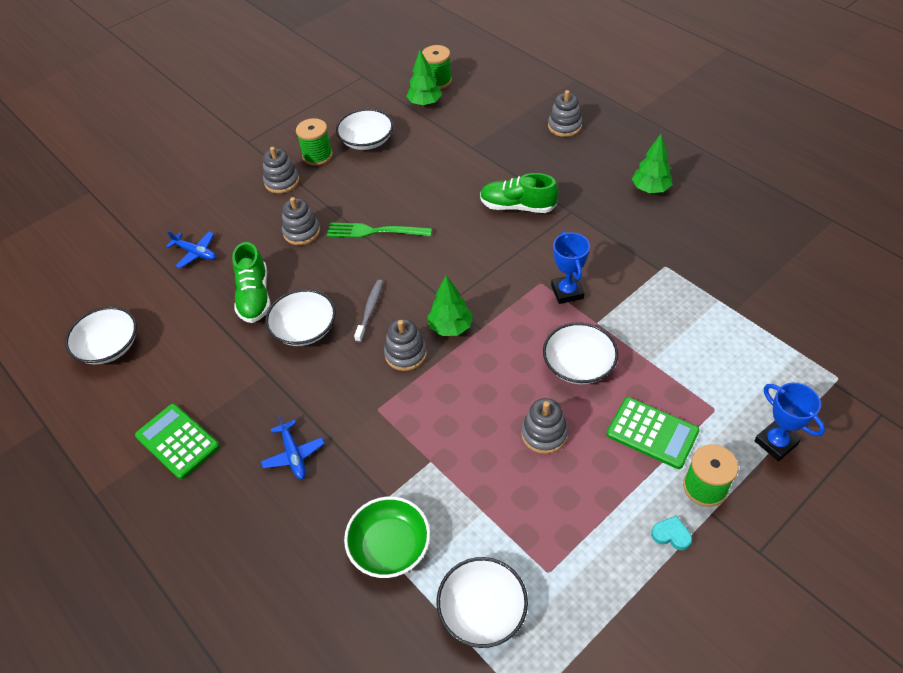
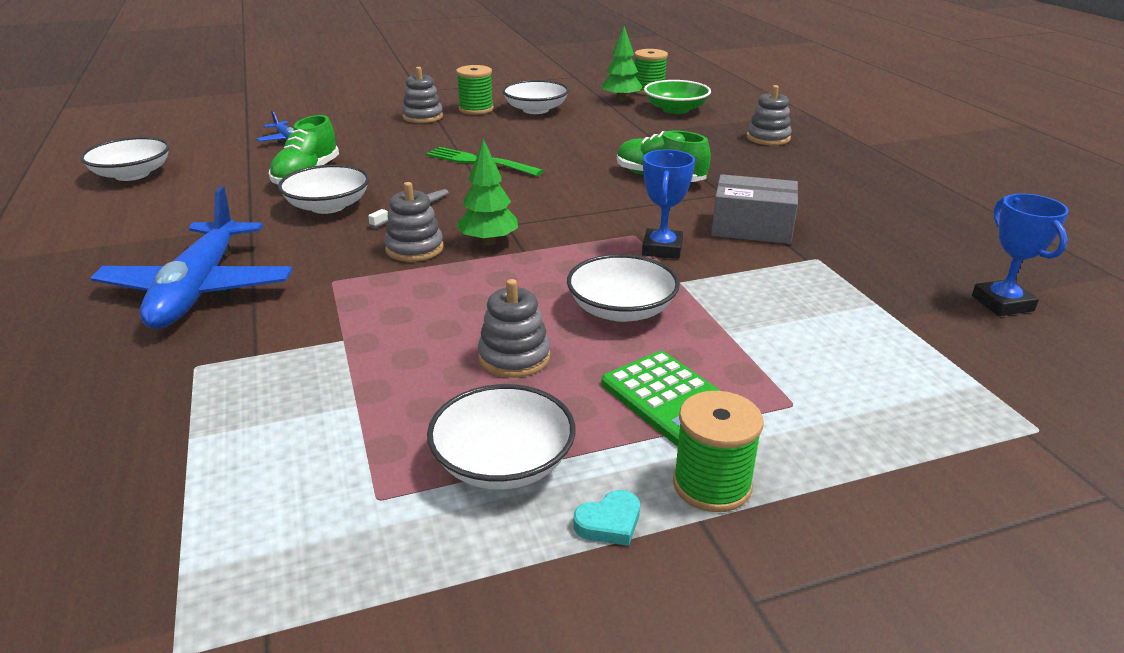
camera: 20 degrees right, 20 degrees down
(177, 441) = (100, 248): green calculator -> none
(293, 455) = (198, 290): blue plane -> blue plane, size x2.16
(301, 232) = (404, 148): grey stacking toy -> none
(390, 546) = (204, 399): green bowl -> green bowl (675, 109)
(482, 610) = (241, 507): white bowl -> white bowl (503, 462)
(610, 246) = (752, 228): none -> grey box
(650, 189) = (843, 197): green tree -> none
(671, 535) = (609, 523): turquoise heart -> turquoise heart turned 105 degrees clockwise
(775, 443) = (876, 471): blue trophy -> blue trophy (1002, 303)

